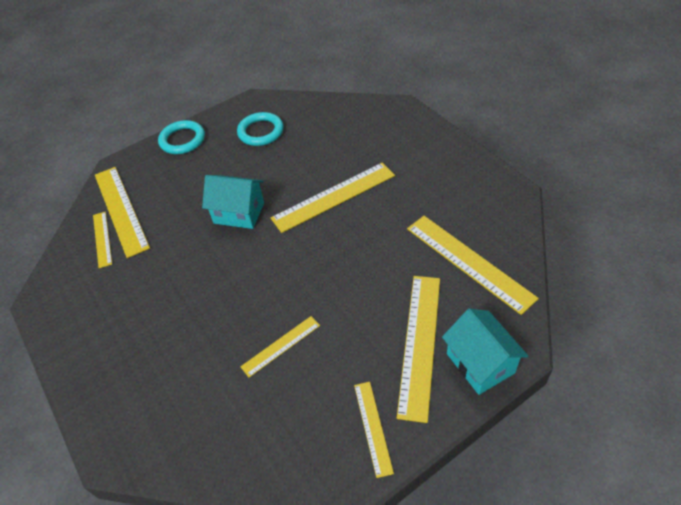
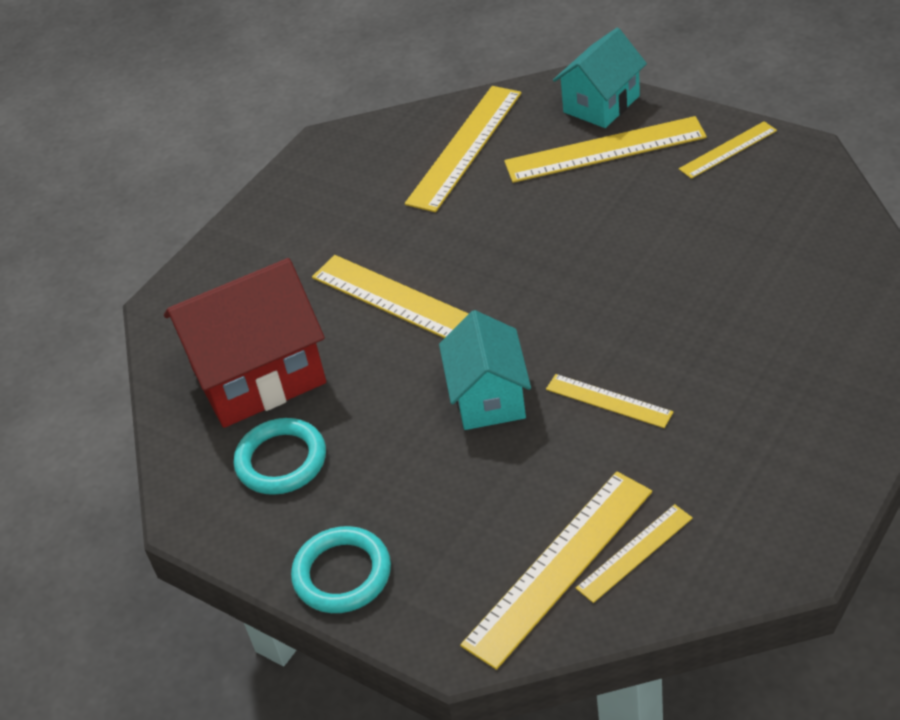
camera: 110 degrees left, 5 degrees down
(281, 346) = (683, 254): yellow ruler -> yellow ruler (608, 400)
(322, 132) = (258, 376): none -> red house

